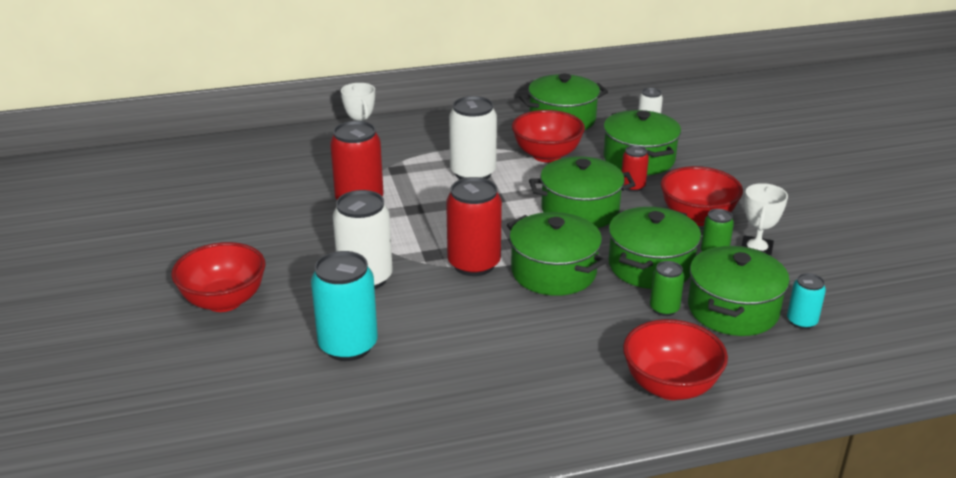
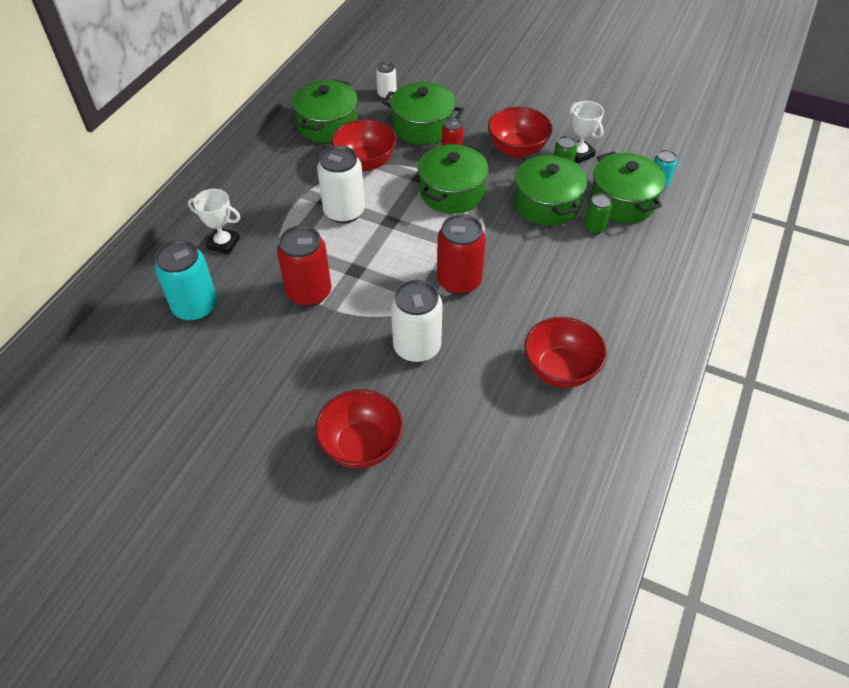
camera: 50 degrees left, 20 degrees up
(348, 346) = (489, 402): turquoise can -> turquoise can (195, 307)
(553, 272) = (508, 250): green pot -> none
(670, 386) = (667, 275): red bowl -> red bowl (560, 370)

